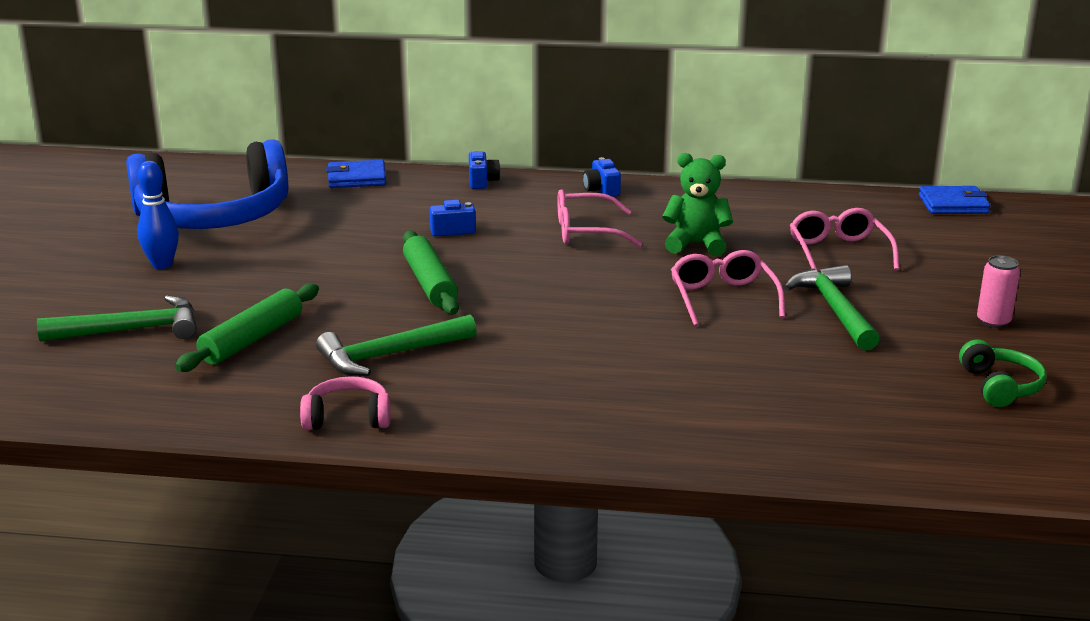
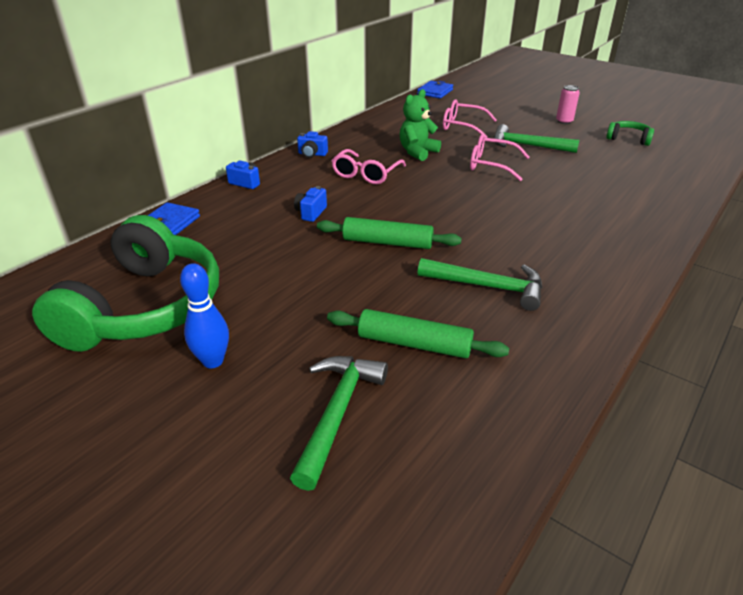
camera: 60 degrees left, 10 degrees up
(214, 216) = (146, 307): blue headphones -> green headphones
(252, 339) = (414, 344): green rolling pin -> green rolling pin turned 45 degrees counterclockwise
(348, 417) = (576, 329): pink headphones -> none
(389, 355) = (488, 287): green hammer -> green hammer turned 75 degrees counterclockwise

